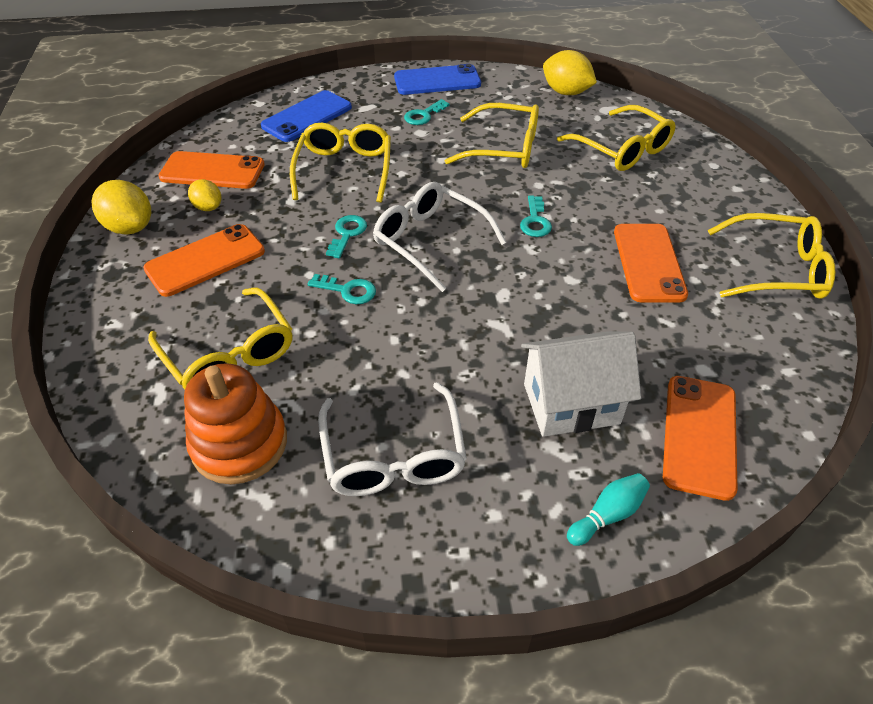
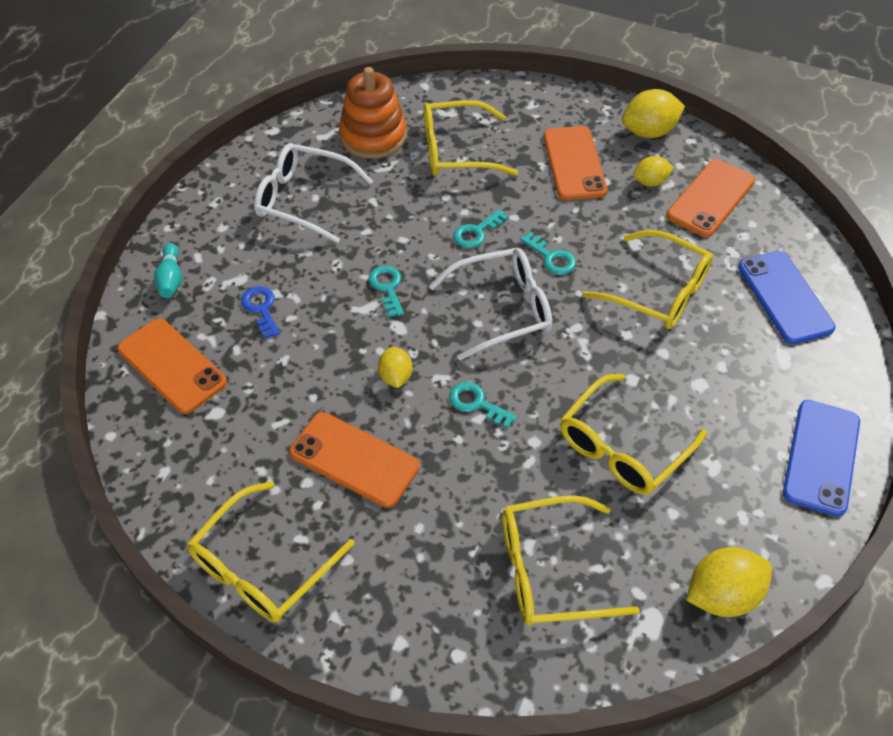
camera: 120 degrees right, 5 degrees up
(423, 115) = (737, 403): turquoise key -> turquoise key (387, 288)
(555, 273) = (395, 377): none -> yellow lemon
(571, 404) = (261, 308): white house -> blue key

